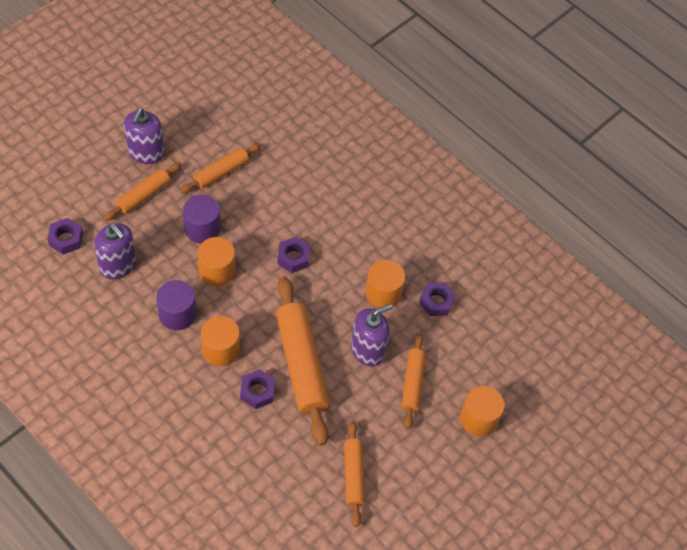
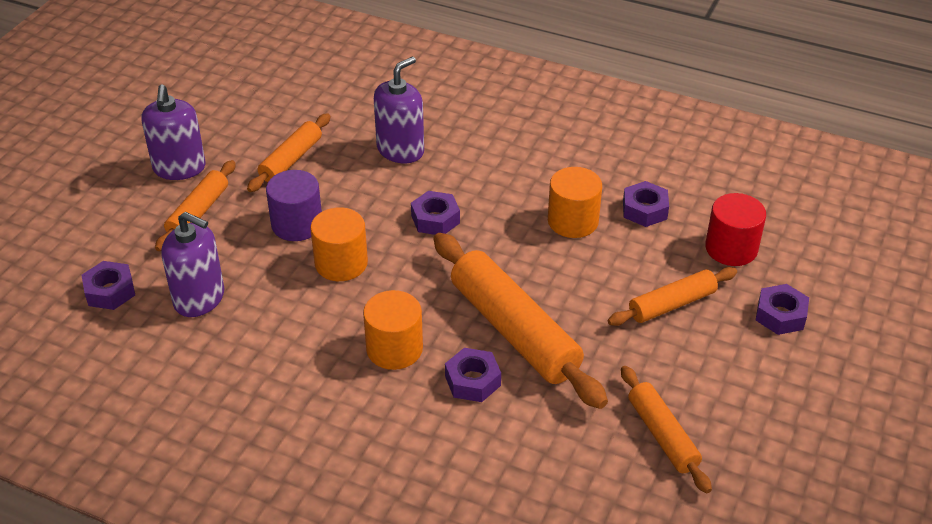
camera: 15 degrees left, 15 degrees down
(177, 314) = (312, 327): purple cylinder -> none
(368, 350) = (591, 286): purple soap dispenser -> purple soap dispenser (400, 150)
(412, 383) = (672, 304): orange rolling pin -> orange rolling pin turned 75 degrees clockwise
(477, 355) = (731, 248): none -> red cylinder
(478, 419) = (780, 315): orange cylinder -> purple nut

